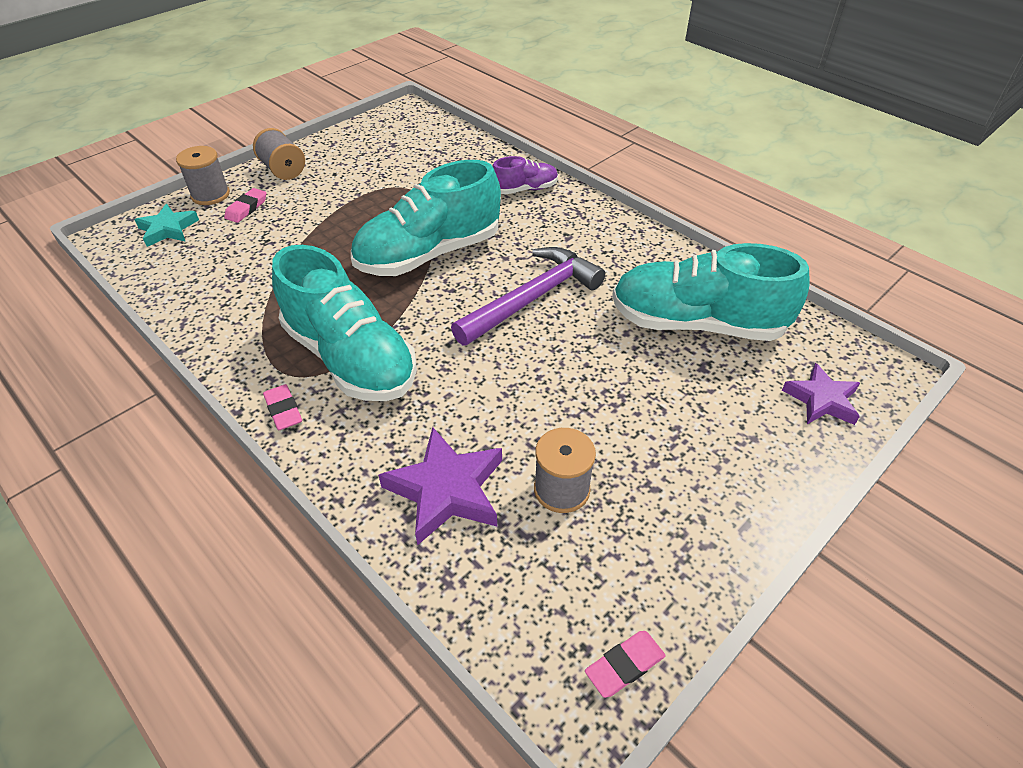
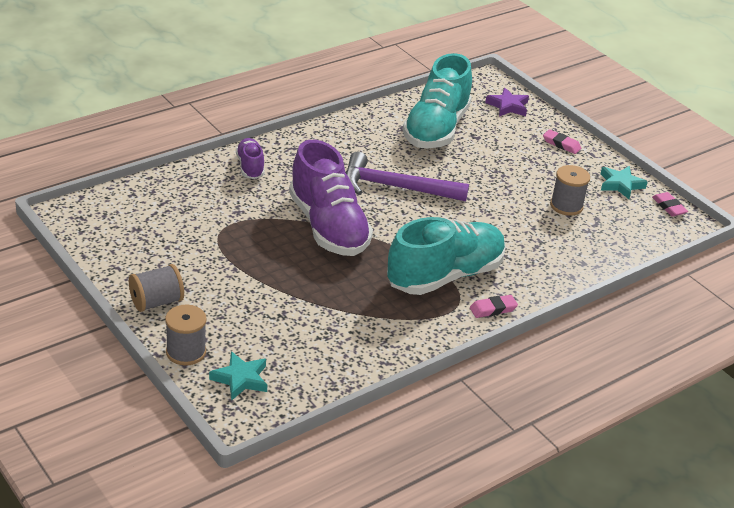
camera: 85 degrees left, 10 degrees down
(246, 208) = (221, 327): pink eraser -> pink eraser (561, 144)
(429, 254) = (328, 227): turquoise shoe -> purple shoe
(446, 490) = (565, 246): purple star -> none
(532, 298) = (395, 187): purple hammer -> purple hammer turned 45 degrees counterclockwise
(664, 574) = (620, 184): none -> turquoise star

